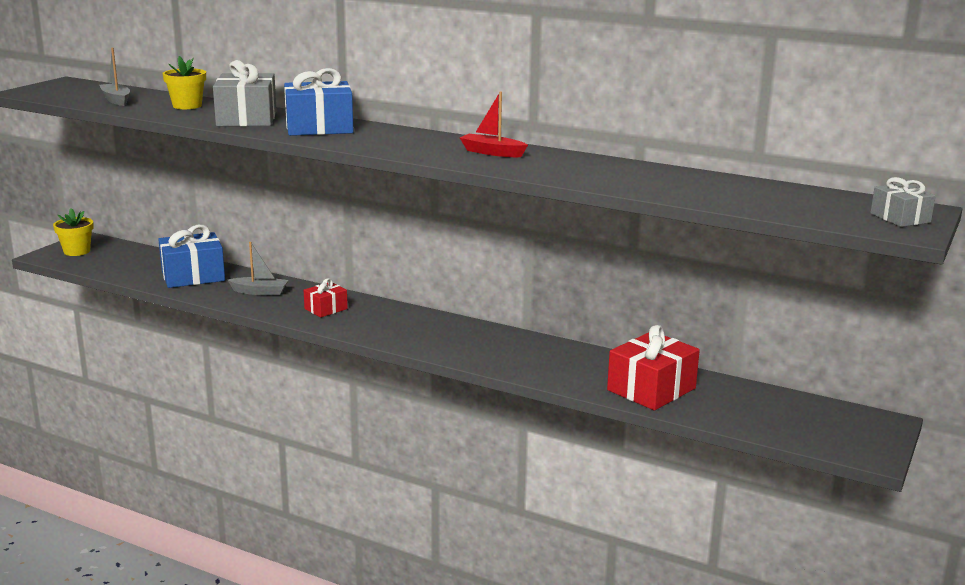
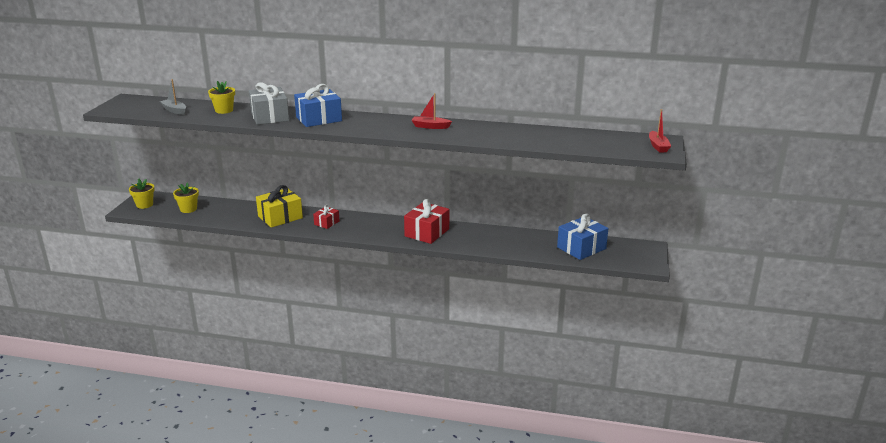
camera: 15 degrees left, 5 degrees up
(133, 264) = (188, 209): none -> yellow flower pot
(193, 276) = (232, 212): blue gift -> blue gift (581, 248)
(260, 292) = (280, 217): grey boat -> yellow gift
(651, 389) = (530, 246): red gift -> red gift (427, 232)
(900, 218) = (658, 146): grey gift -> red boat

